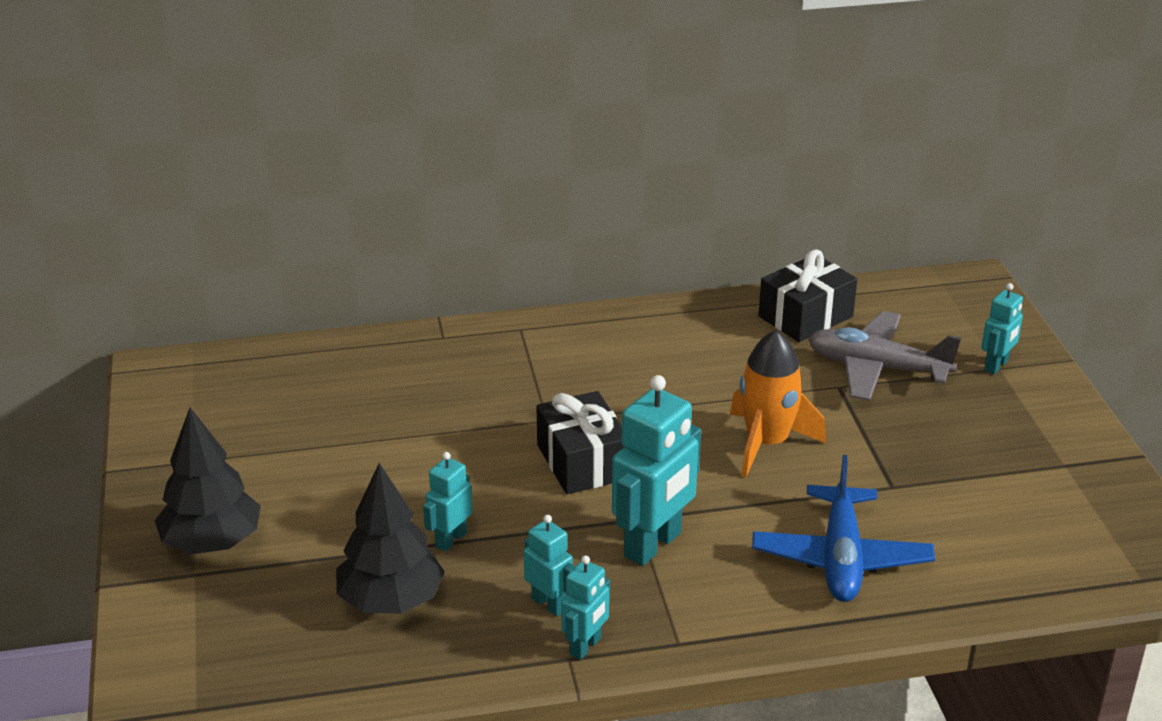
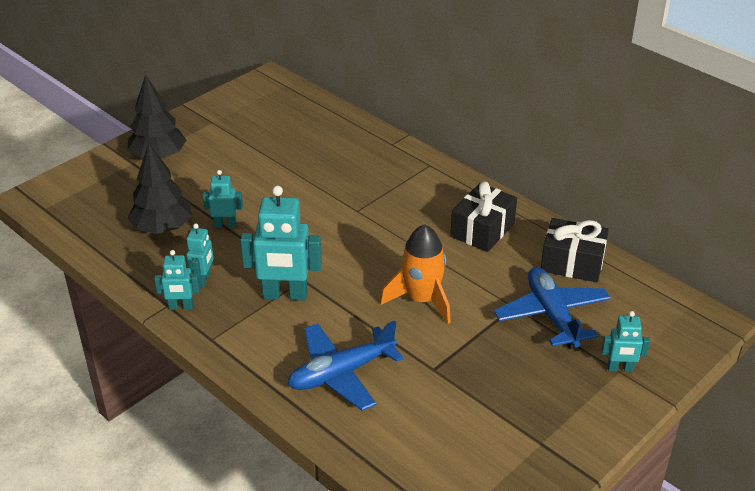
camera: 55 degrees right, 5 degrees up
(582, 462) = (332, 239): black gift -> black gift (482, 230)
(877, 368) = (552, 315): grey plane -> blue plane

